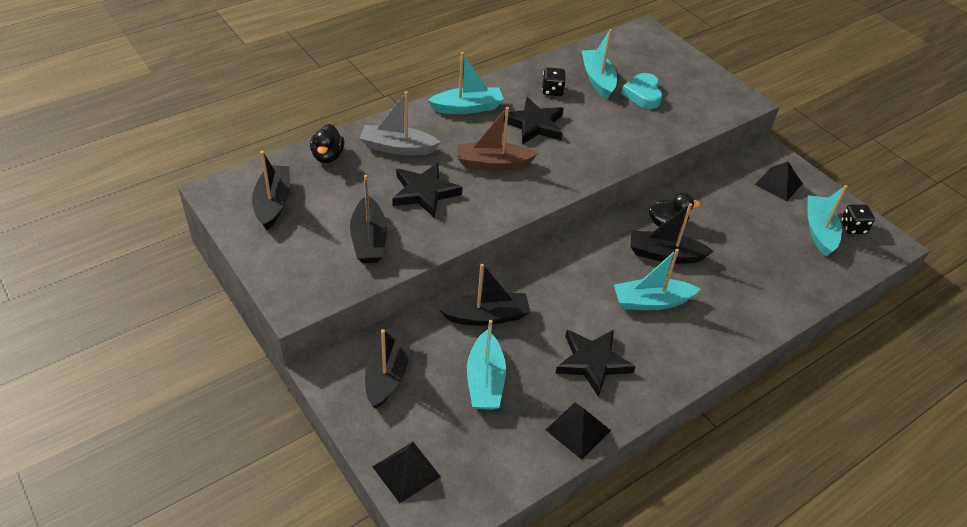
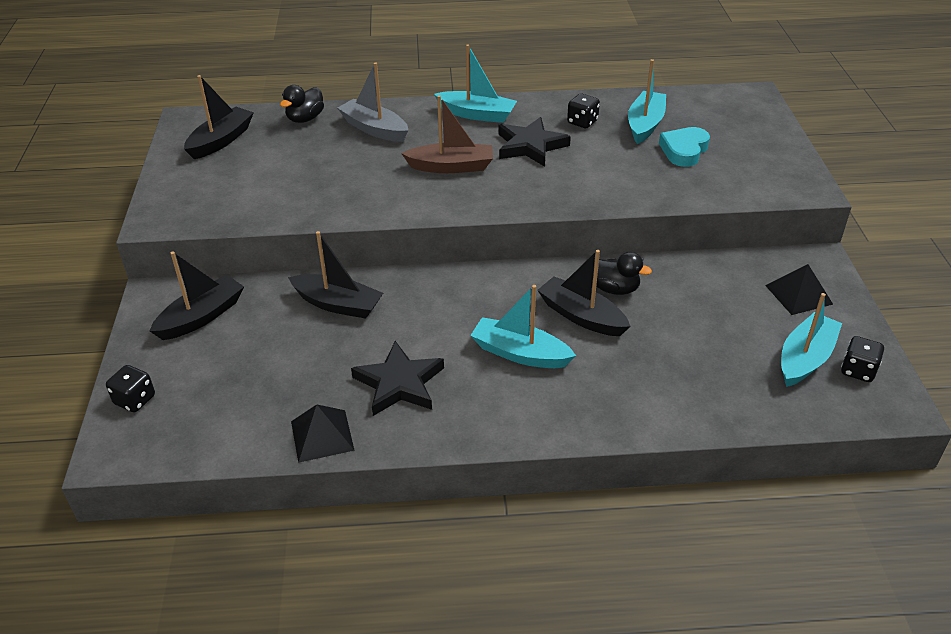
camera: 35 degrees right, 5 degrees down
(369, 240) = (269, 193): black boat -> none
(406, 471) = (135, 400): black pyramid -> black dice
(424, 192) = (359, 171): black star -> none
(485, 380) = (279, 357): turquoise boat -> none
(493, 163) = (451, 167): brown boat -> brown boat turned 150 degrees clockwise

